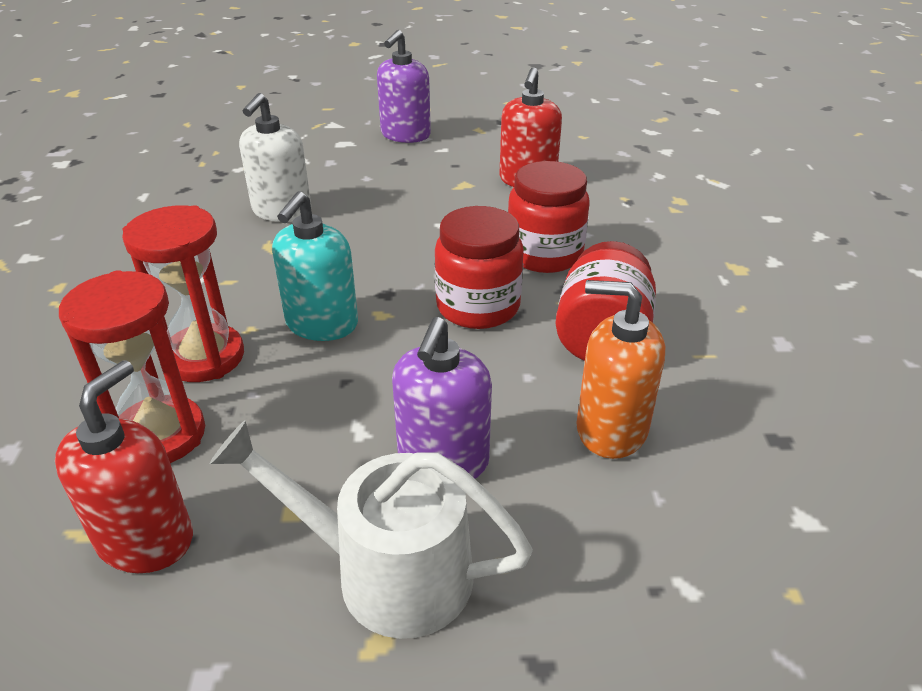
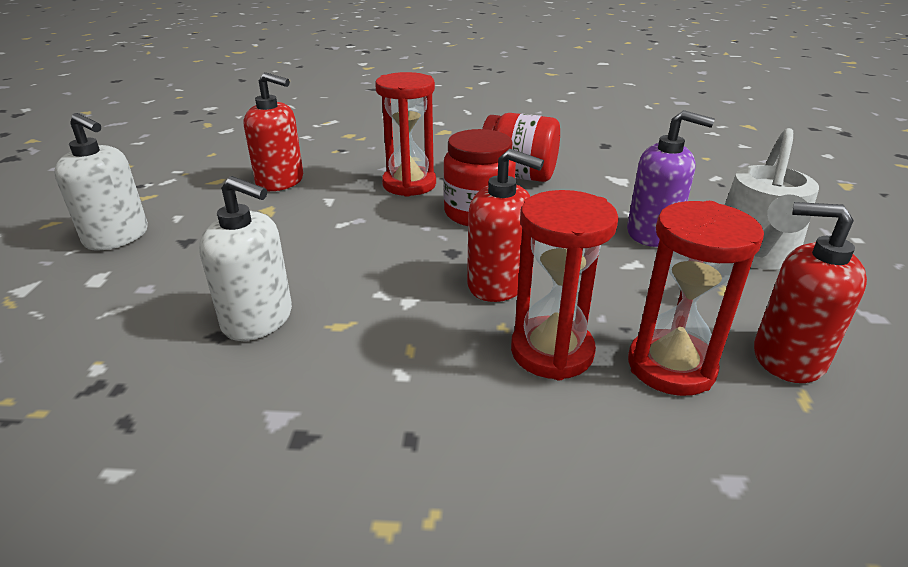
camera: 85 degrees left, 5 degrees down
(321, 324) = (498, 284): turquoise soap dispenser -> red soap dispenser
(405, 135) = (117, 237): purple soap dispenser -> white soap dispenser
(544, 254) = (409, 184): red jar -> red hourglass
(611, 429) = (608, 182): orange soap dispenser -> none

